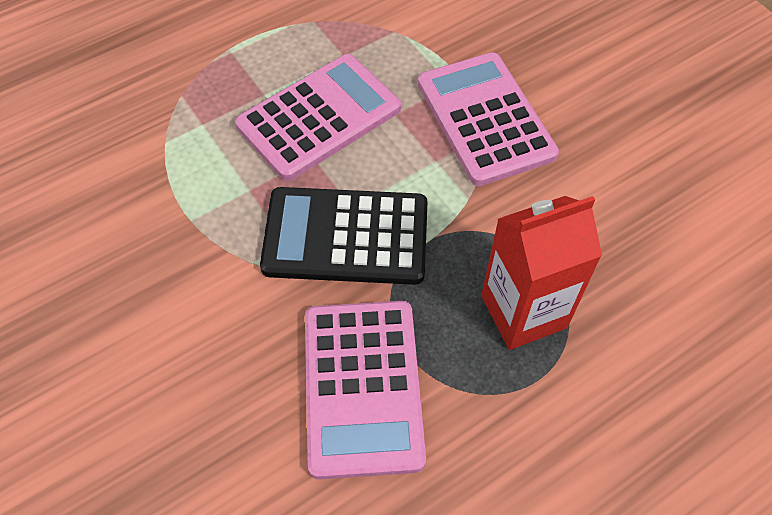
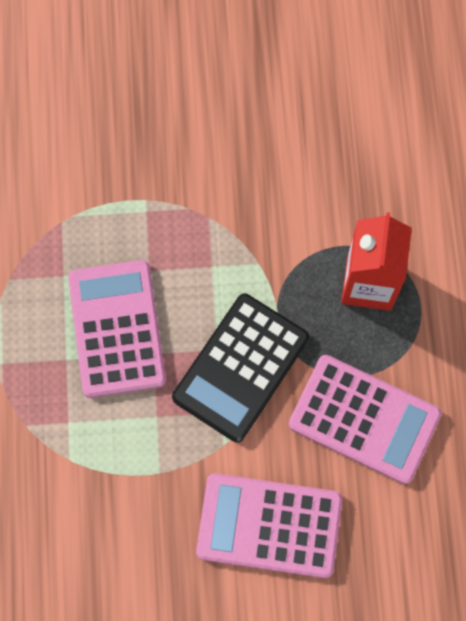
camera: 60 degrees left, 15 degrees up
(485, 119) = (194, 207): pink calculator -> pink calculator (269, 525)

